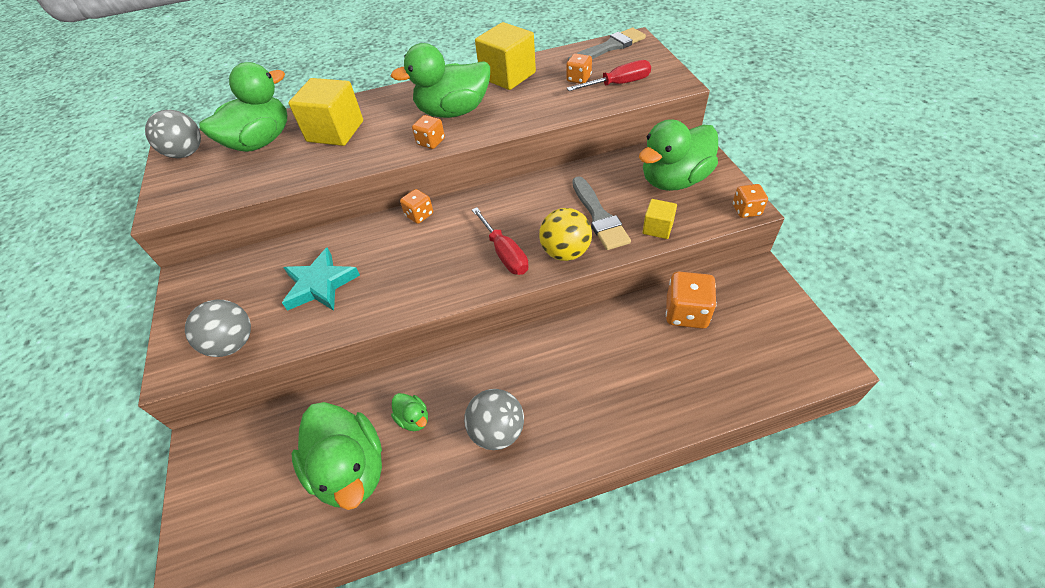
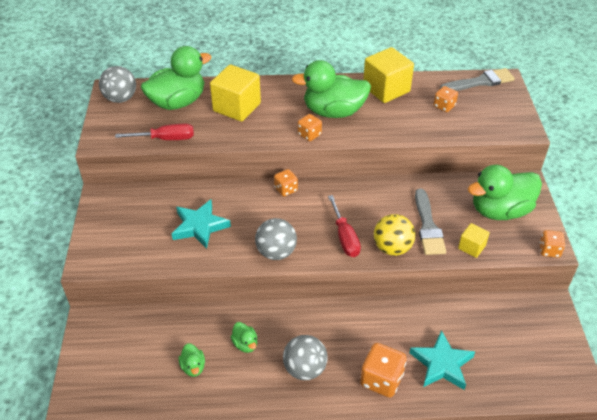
camera: 10 degrees right, 5 degrees down
(233, 343) = (130, 254): grey ball -> grey ball (276, 252)
(351, 469) = (193, 367): green duck -> green duck, size x0.43
(618, 84) = (475, 119): red screwdriver -> red screwdriver (165, 139)
(663, 377) = (442, 364): none -> turquoise star
(686, 313) = (478, 321): orange dice -> orange dice (381, 380)

